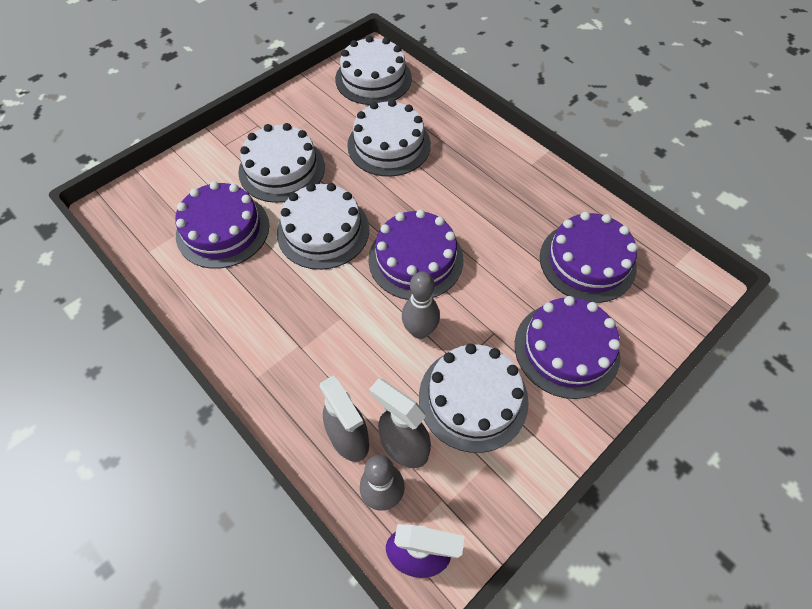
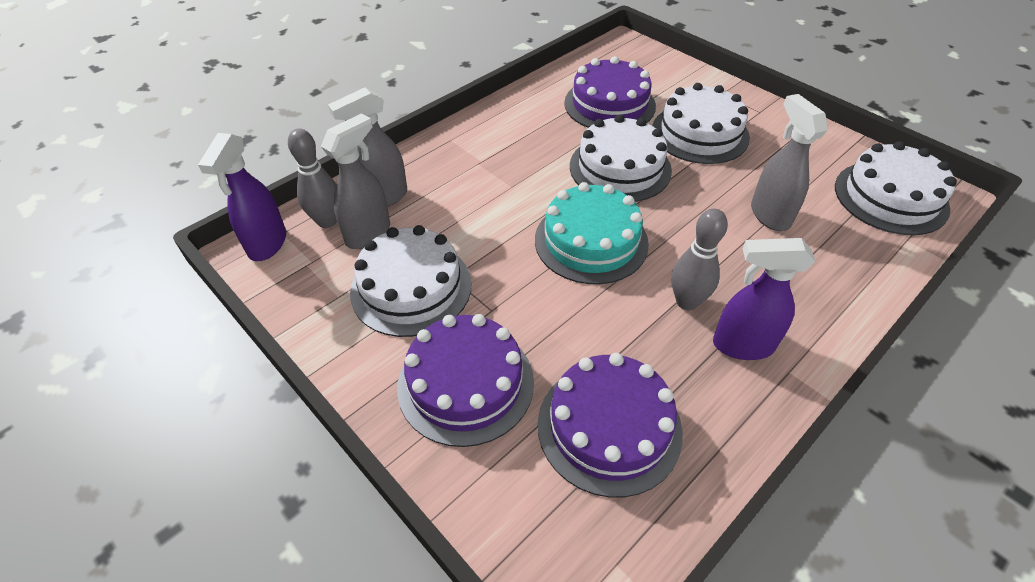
camera: 90 degrees right, 10 degrees down
(389, 145) = (769, 215): white cake -> grey spray bottle
(415, 259) = (591, 241): purple cake -> turquoise cake
(420, 330) = (495, 245): grey bowling pin -> grey bowling pin (687, 302)
(513, 183) = (742, 345): none -> purple spray bottle

